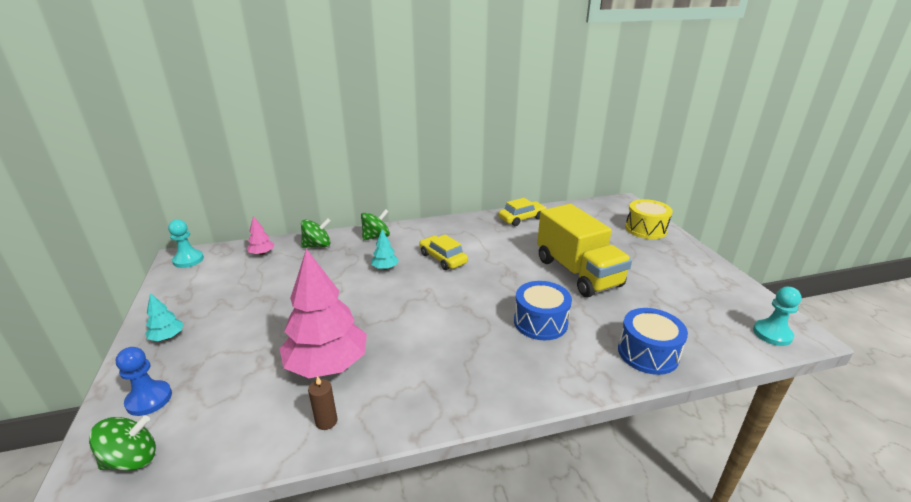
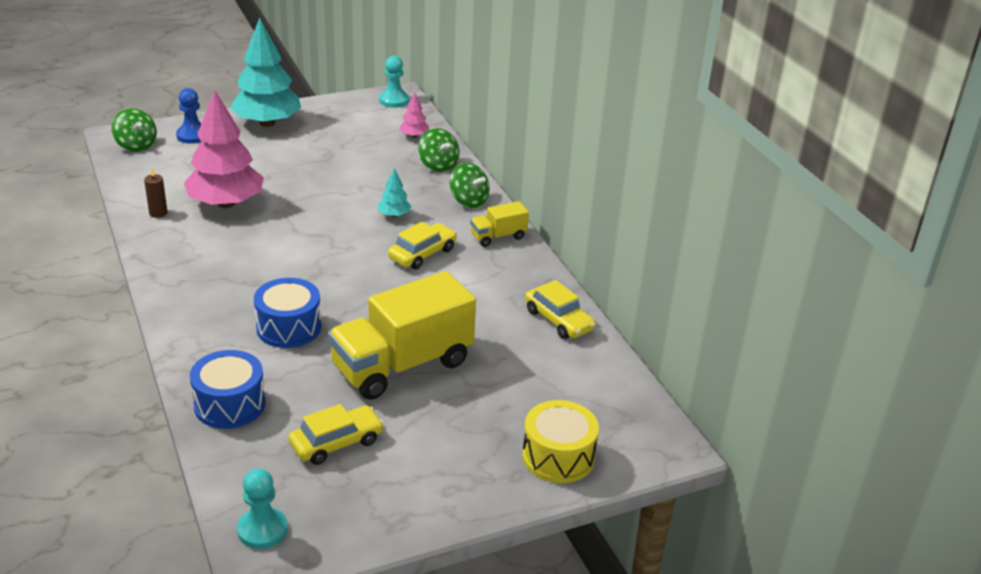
camera: 80 degrees right, 5 degrees up
(167, 337) = (267, 123): turquoise tree -> turquoise tree, size x2.31
(427, 230) = (498, 236): none -> yellow truck
(669, 301) = (336, 443): none -> yellow car

